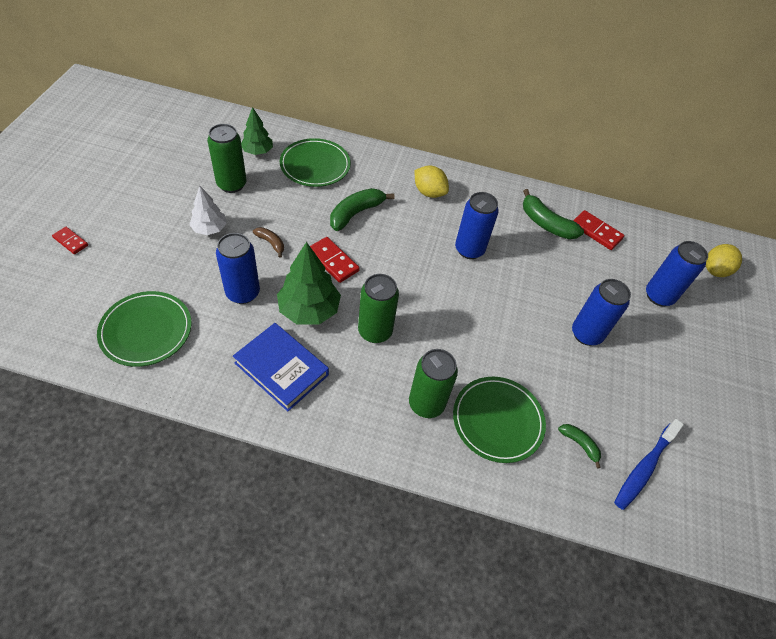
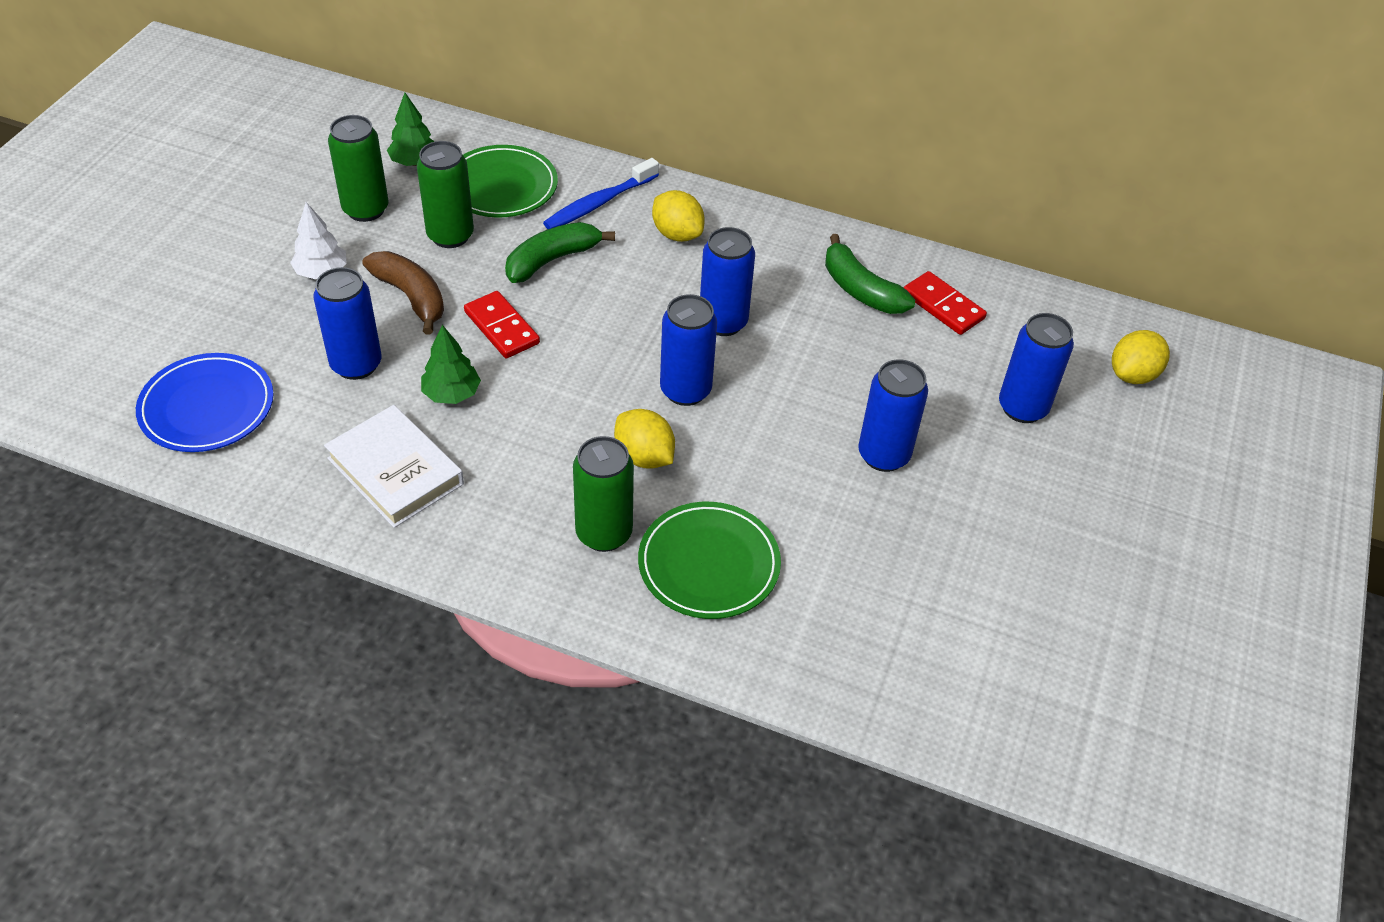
camera: 10 degrees right, 5 degrees down
(70, 241) = (115, 280): red domino -> none
(146, 330) = (207, 407): green plate -> blue plate
(271, 243) = (411, 297): brown banana -> brown banana, size x1.83
(281, 369) = (395, 471): blue book -> white book
(309, 310) = (451, 394): green tree -> green tree, size x0.62
(375, 331) = (546, 430): green can -> green can (450, 235)
(440, 346) = (644, 457): none -> yellow lemon
(456, 298) = (685, 390): none -> blue can
(579, 444) = (830, 606): green banana -> none
(644, 468) = (924, 646): blue toothbrush -> blue toothbrush (599, 203)

